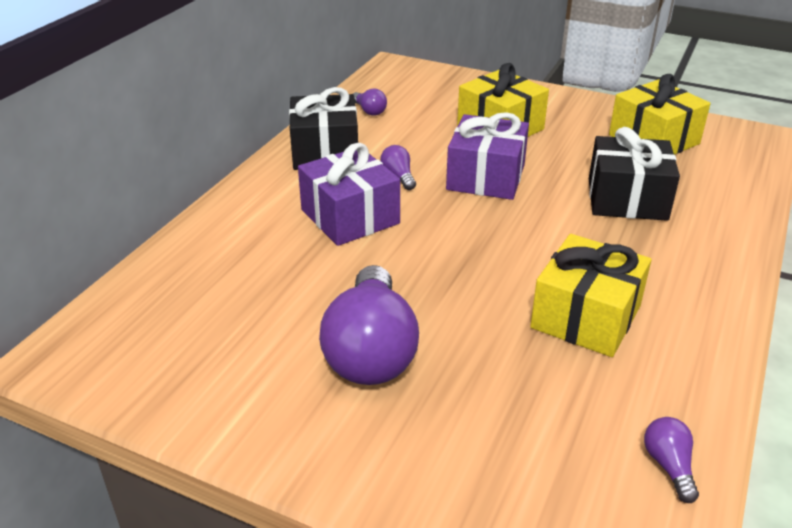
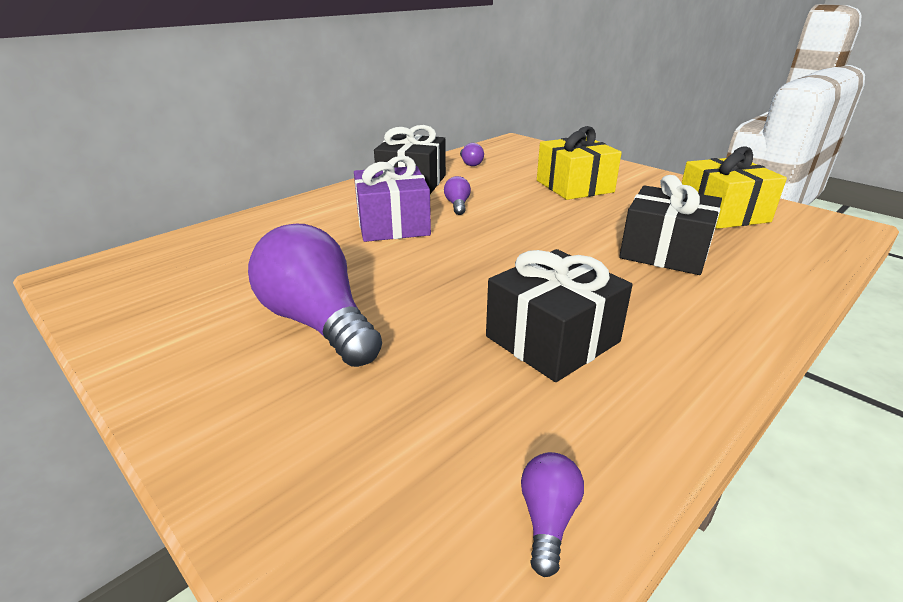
camera: 20 degrees right, 5 degrees down
(371, 351) = (318, 322): purple light bulb -> purple light bulb turned 120 degrees clockwise
(486, 177) = (535, 216): purple gift -> none
(586, 317) = (552, 339): yellow gift -> black gift

